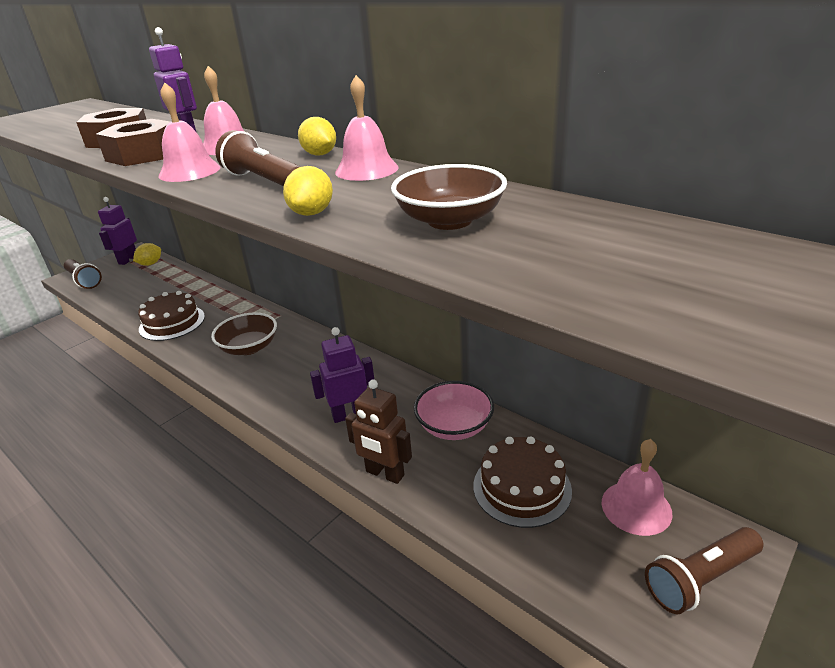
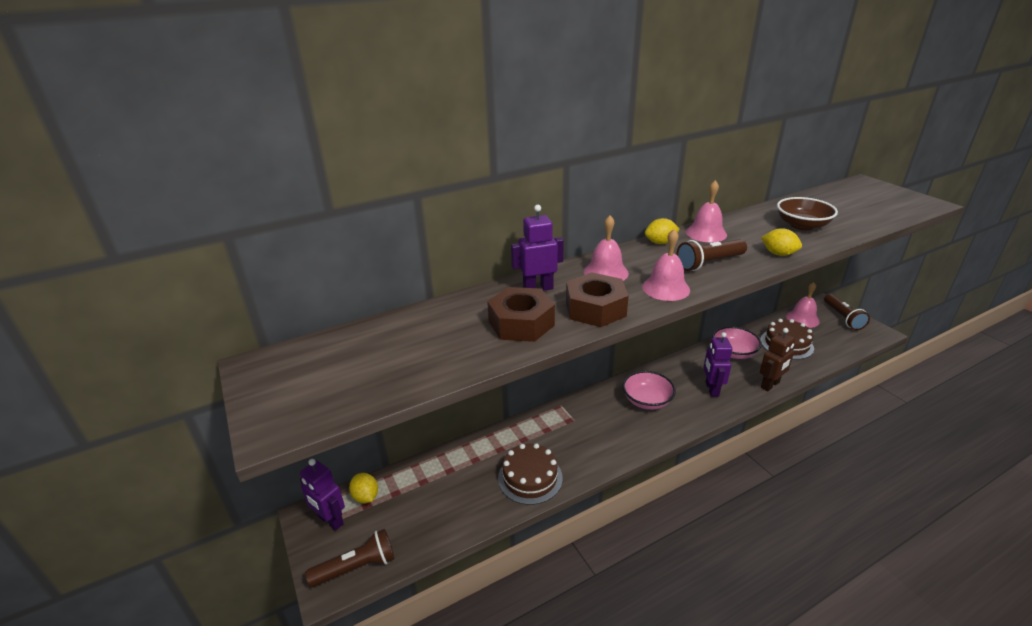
camera: 70 degrees left, 0 degrees up
(249, 347) = (604, 428): brown bowl -> none
(306, 366) = (647, 400): none -> pink bowl

